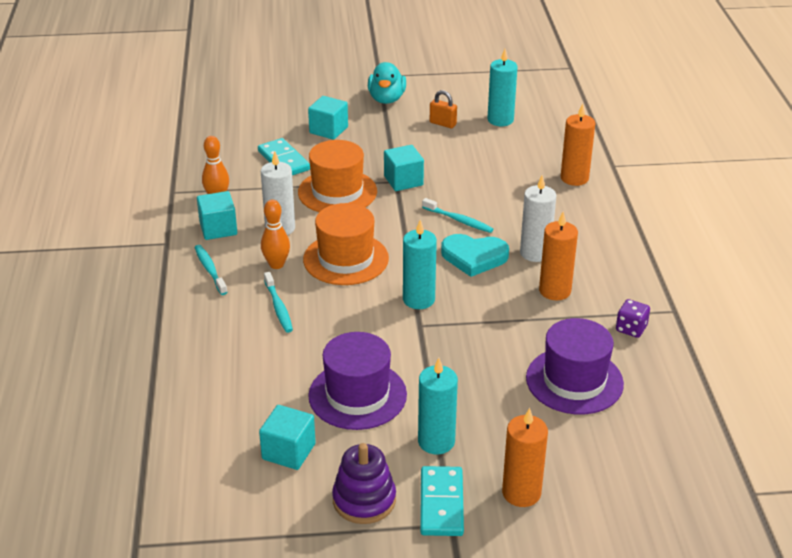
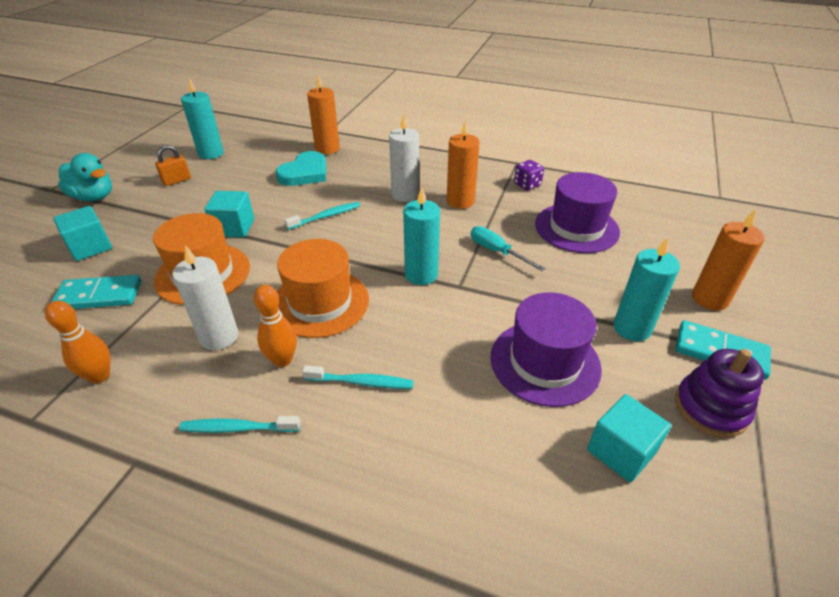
camera: 65 degrees left, 5 degrees up
(218, 229) = (162, 394): turquoise cube -> none
(474, 257) = (385, 225): turquoise heart -> turquoise heart (305, 173)
(487, 335) = (497, 251): none -> turquoise screwdriver

